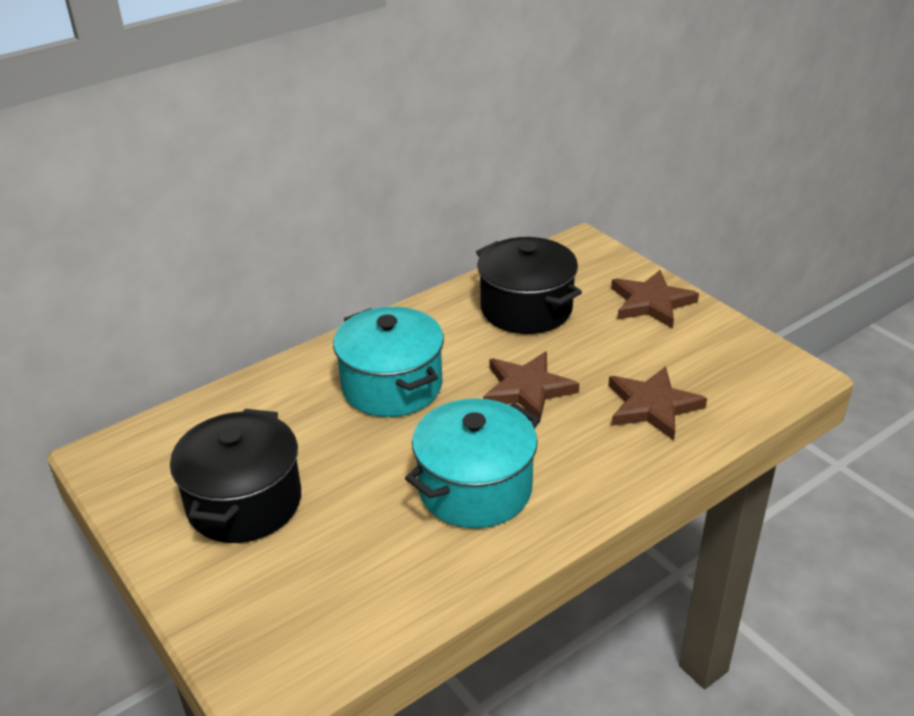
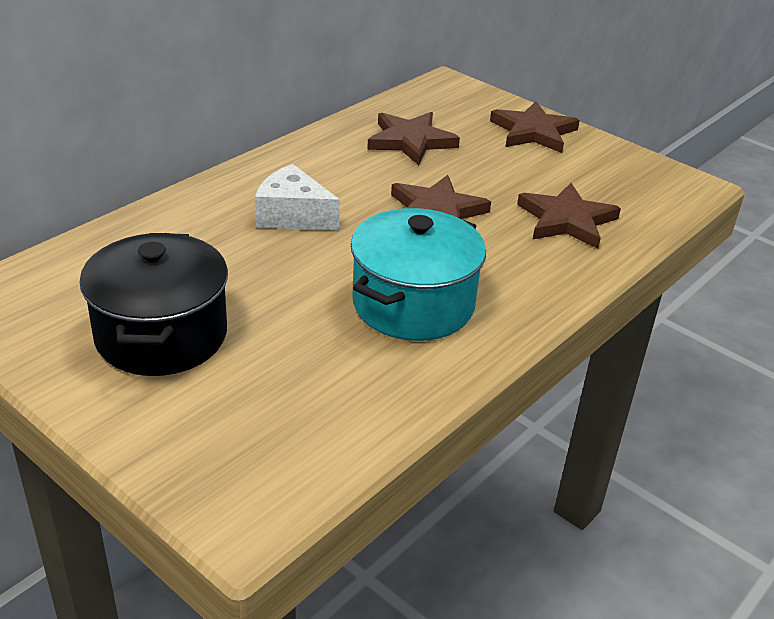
camera: 15 degrees left, 0 degrees up
(392, 386) = (293, 216): turquoise pot -> white cheese
(526, 309) = (411, 141): black pot -> brown star

